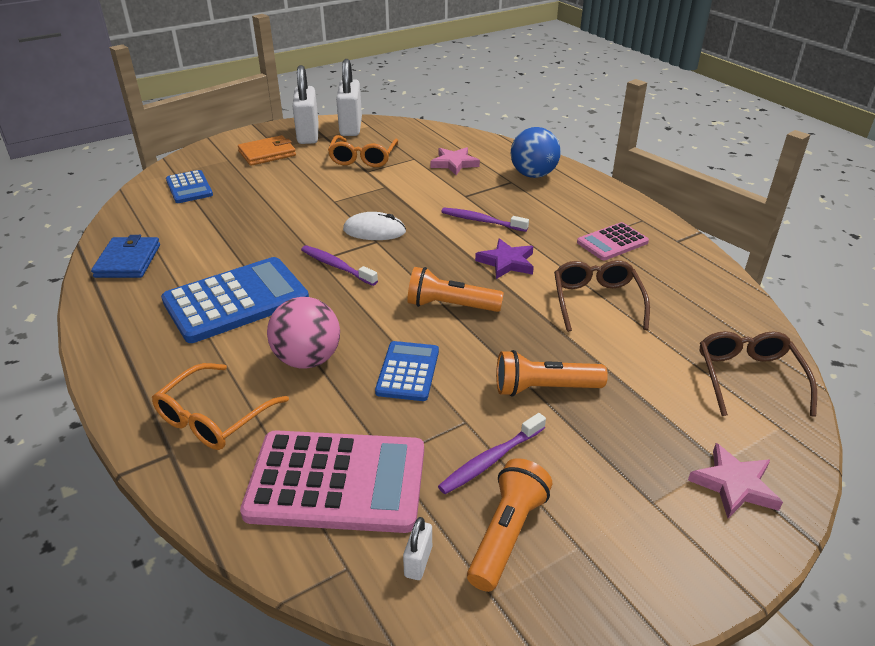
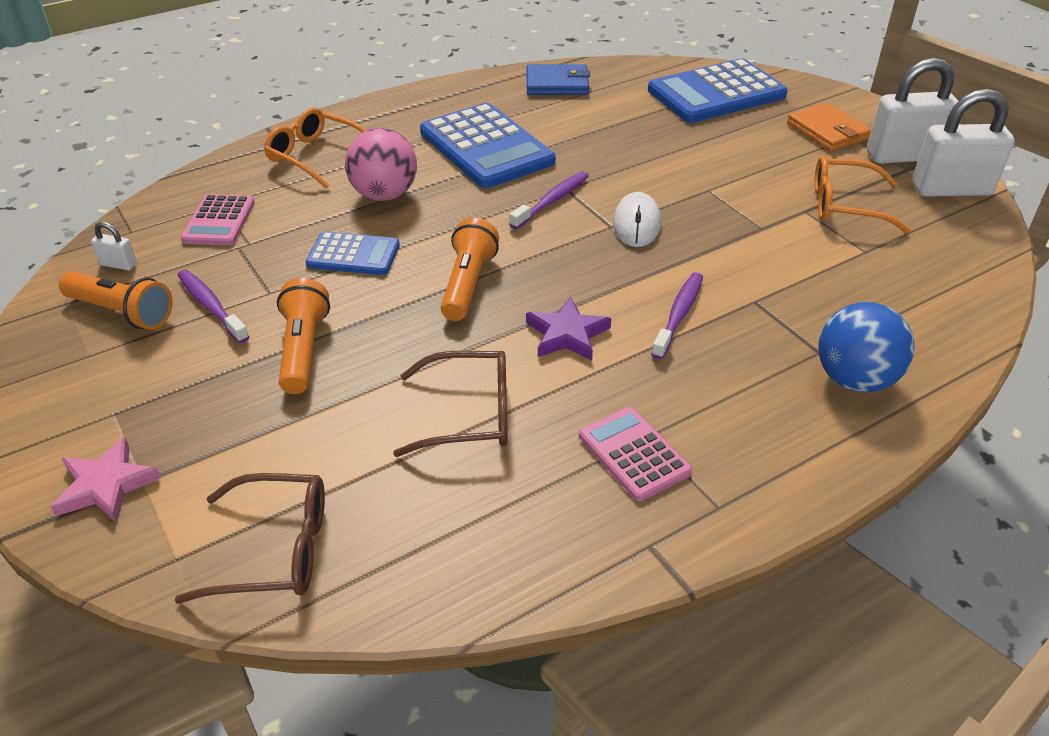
camera: 90 degrees right, 5 degrees up
(189, 187) = (716, 93): blue calculator -> blue calculator, size x1.82
(337, 482) = (219, 221): pink calculator -> pink calculator, size x0.55
(454, 163) = (863, 291): pink star -> none

